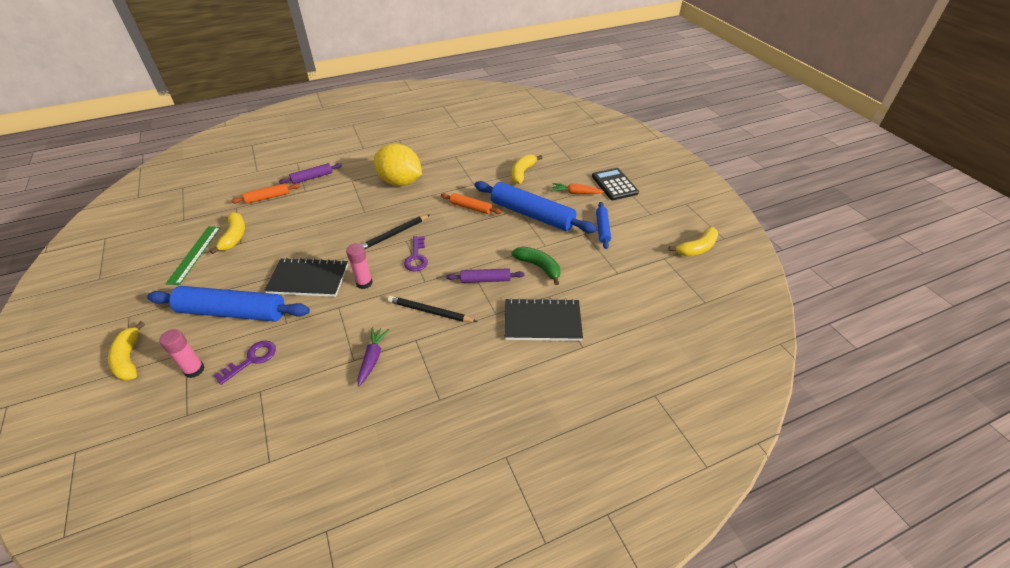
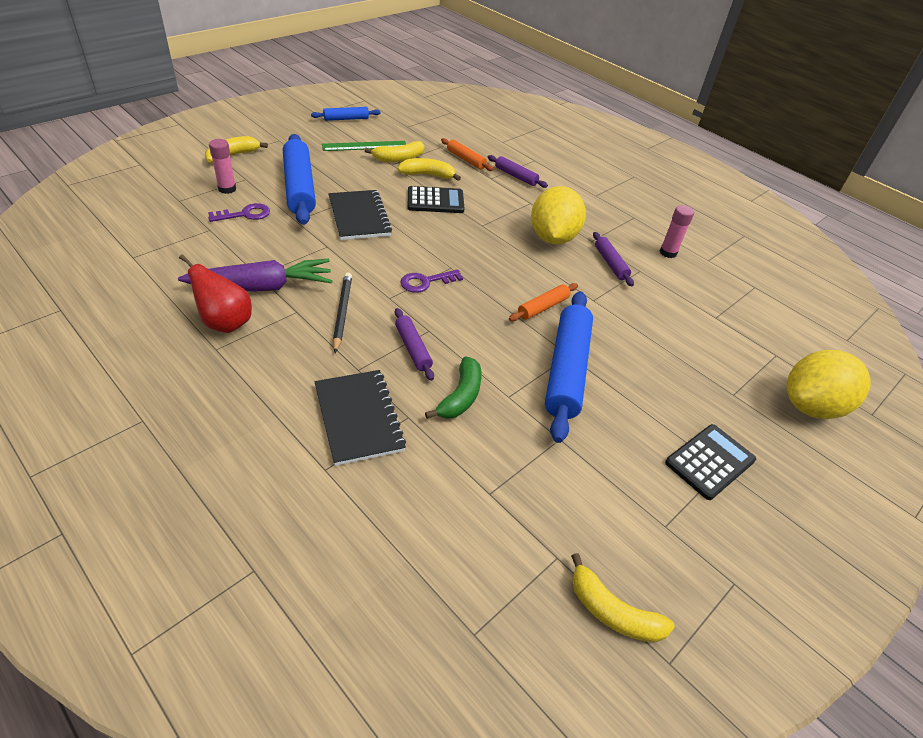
camera: 65 degrees right, 0 degrees up
(252, 359) = (245, 214): purple key -> purple key turned 45 degrees counterclockwise
(316, 229) = (435, 201): none -> black calculator
(364, 283) = (368, 254): pink glue stick -> pink glue stick (668, 253)
(372, 358) = (263, 287): purple carrot -> purple carrot, size x1.87
(394, 234) = (456, 255): black pencil -> none
(409, 389) = (225, 323): none -> red pear
(442, 165) = (610, 263): none -> purple rolling pin
(471, 208) = (543, 307): orange rolling pin -> orange rolling pin turned 45 degrees clockwise
(522, 173) = (654, 343): yellow banana -> yellow banana (428, 175)
(575, 193) = (650, 412): orange carrot -> none
(587, 138) = (811, 406): none -> yellow lemon
(602, 228) = (584, 459): blue rolling pin -> blue rolling pin (346, 119)

